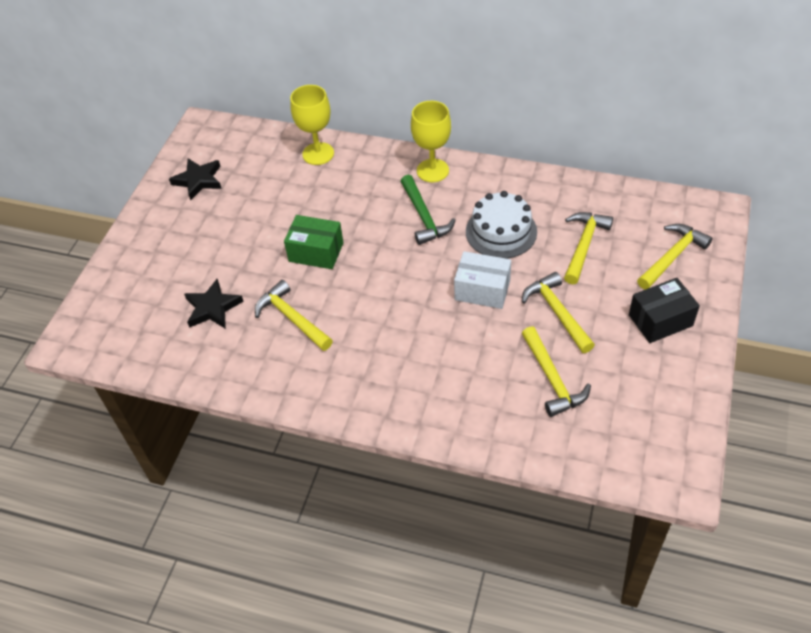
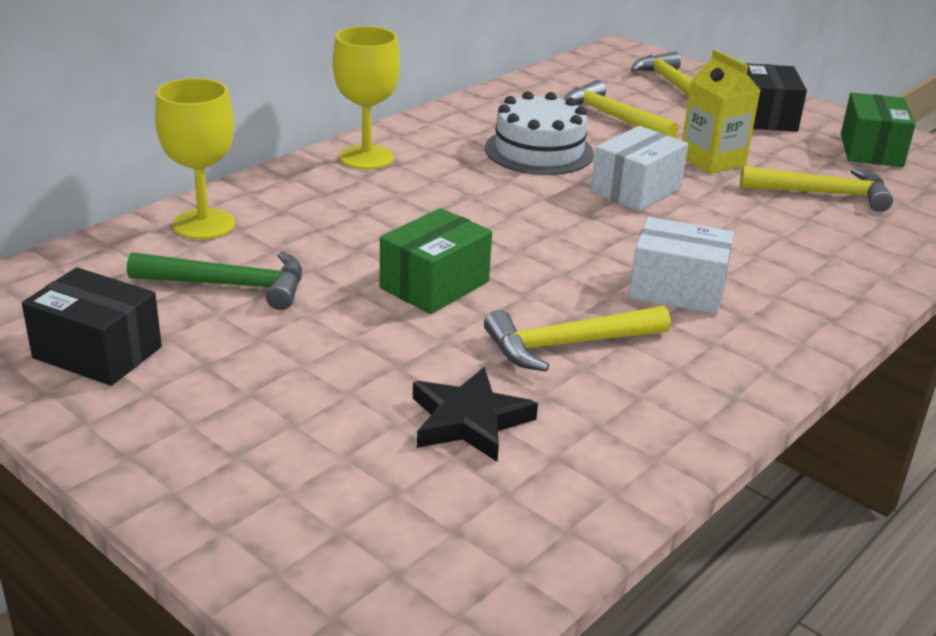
camera: 70 degrees left, 20 degrees down
(198, 180) = (97, 352): black star -> black box
(373, 343) = (677, 289): none -> white box
(424, 217) = (454, 187): green hammer -> green hammer (230, 285)
(557, 312) = (712, 161): yellow hammer -> yellow carton
(653, 391) = (871, 150): none -> green box

